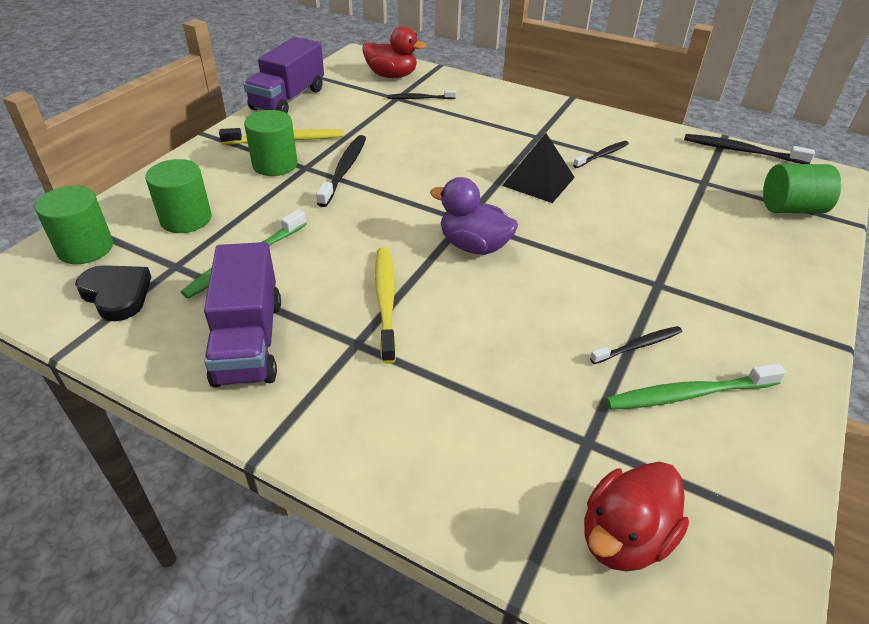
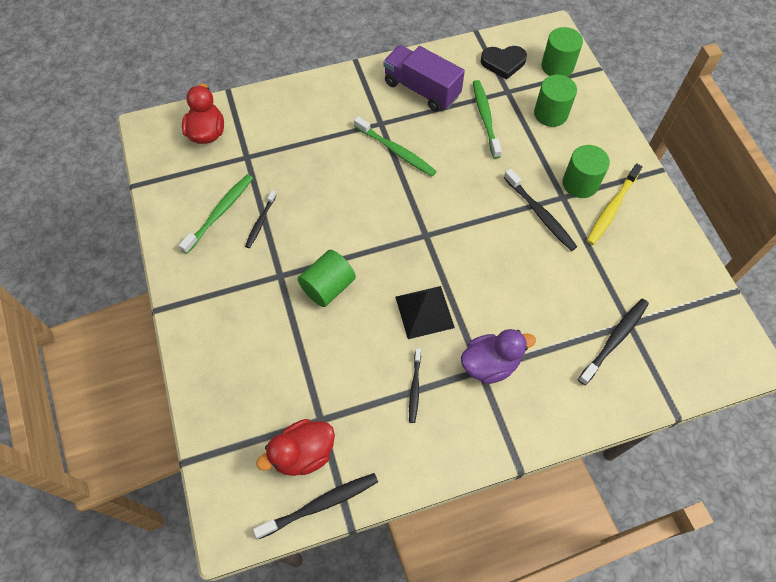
camera: 135 degrees right, 20 degrees up
(288, 99) = (683, 248): purple truck -> none
(385, 301) = (396, 151): yellow toothbrush -> green toothbrush
(392, 76) = (679, 353): red duck -> red duck (303, 453)
(419, 98) = (615, 339): black toothbrush -> black toothbrush, size x1.59
(474, 246) = (398, 219): purple duck -> purple duck (490, 364)
(791, 208) = (241, 439): green cylinder -> green cylinder (328, 287)

